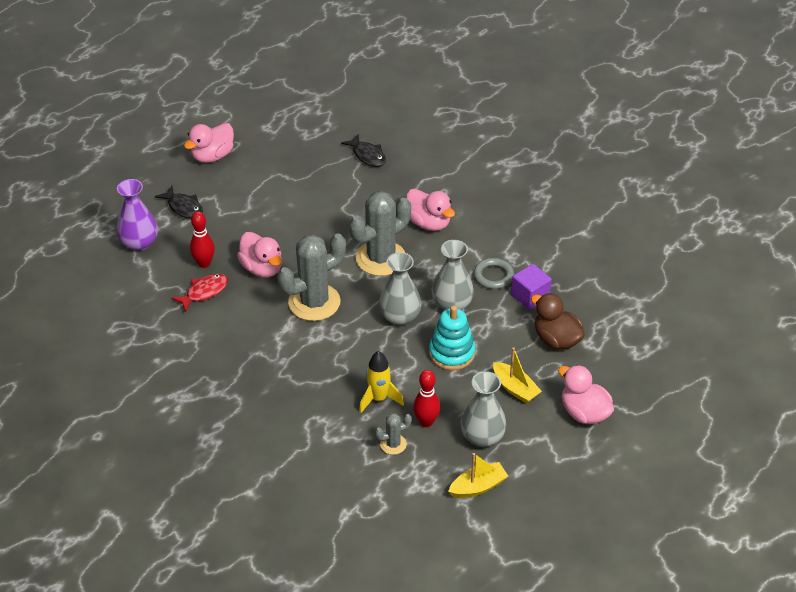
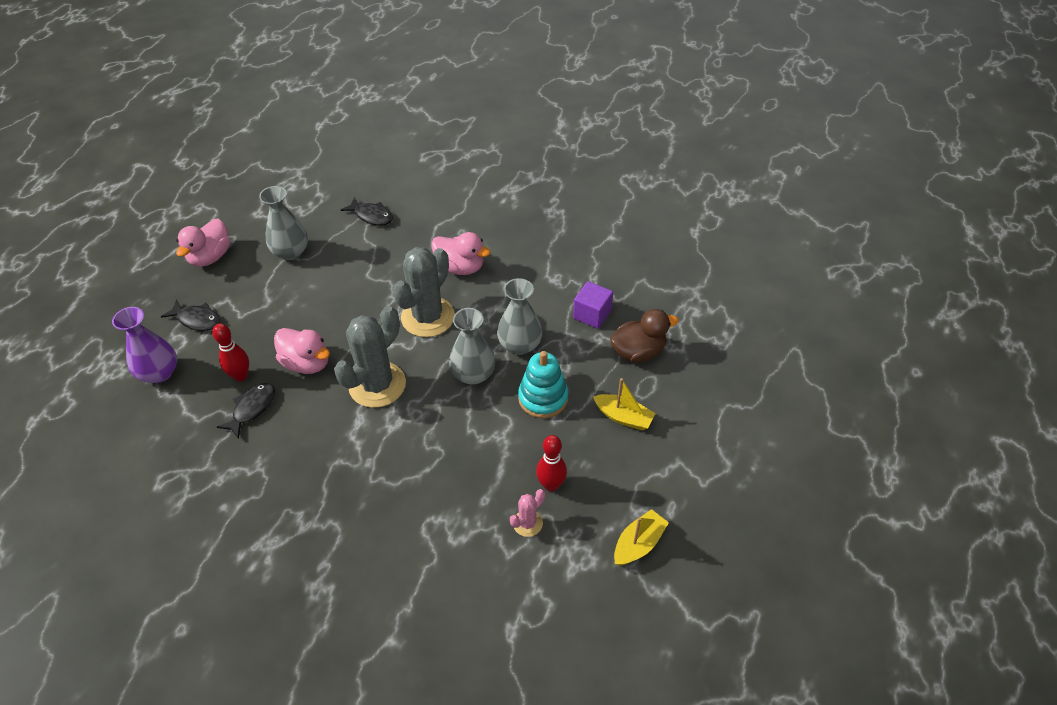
camera: 20 degrees left, 5 degrees up
(204, 292) = (252, 409): red fish -> black fish
(379, 399) = (490, 474): yellow rocket -> none
(393, 444) = (527, 523): grey cactus -> pink cactus
(482, 437) = (616, 483): grey vase -> grey vase (291, 252)
(493, 276) = (547, 304): grey ring -> none
(556, 339) = (638, 352): brown duck -> brown duck turned 135 degrees clockwise
(584, 413) = (703, 422): pink duck -> none

